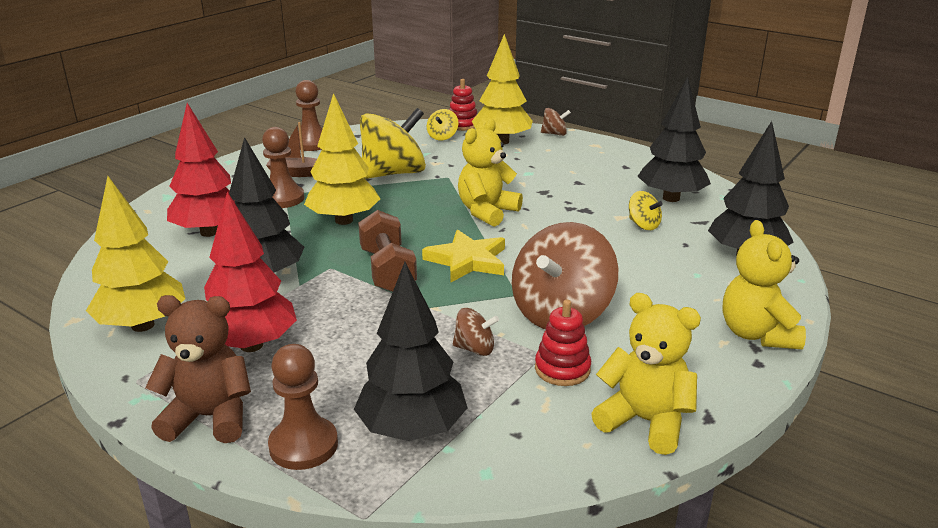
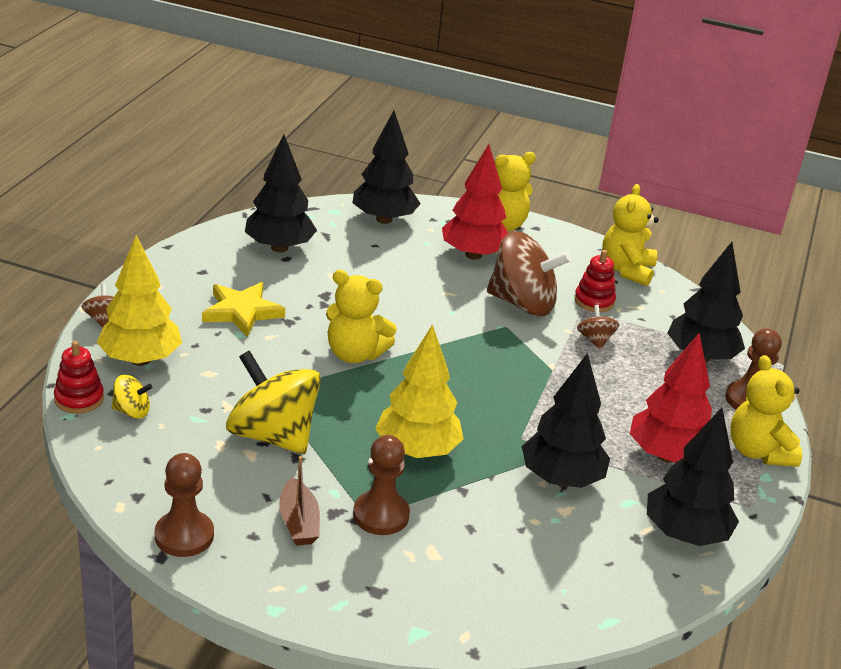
camera: 110 degrees left, 5 degrees up
(143, 325) = (685, 534): yellow tree -> black tree
(209, 232) = (493, 552): red tree -> red tree (473, 255)
(209, 417) = (758, 451): brown teddy bear -> yellow teddy bear
(388, 270) = (506, 401): brown dumbbell -> none
(467, 260) = (463, 357): yellow star -> yellow star (242, 312)
(643, 225) = (346, 264): yellow spinning top -> none

